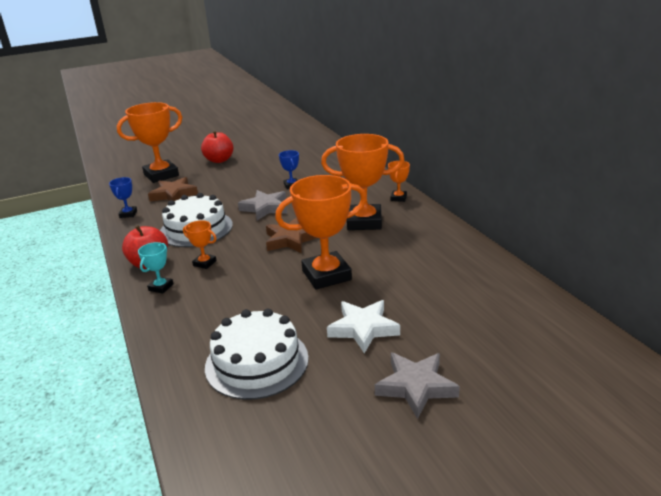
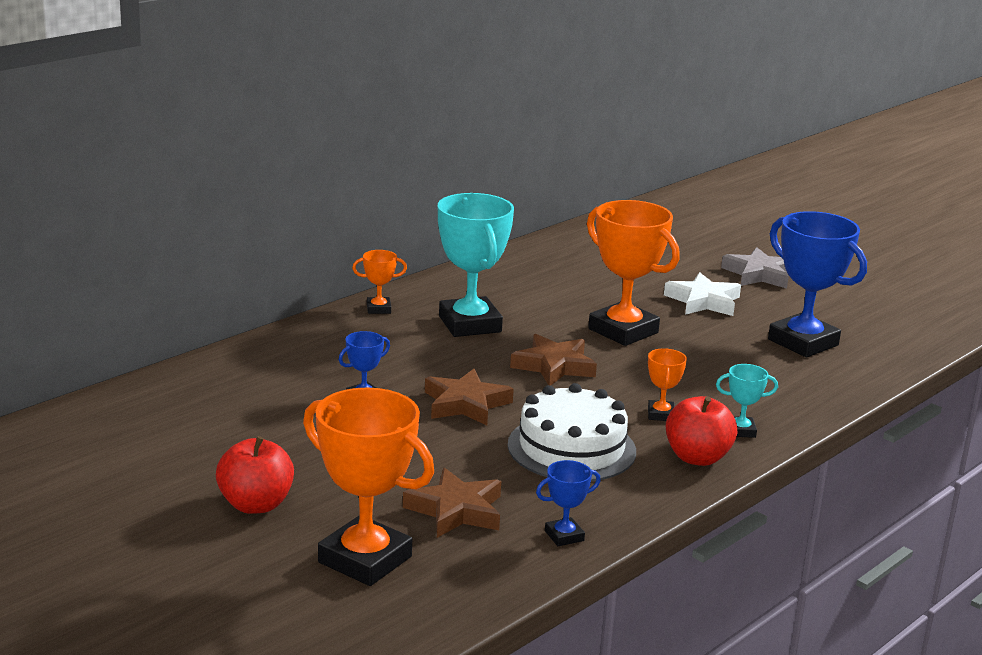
camera: 115 degrees left, 5 degrees down
(257, 362) = (803, 342): white cake -> blue trophy
(265, 208) = (465, 404): grey star -> brown star
(364, 222) = (470, 324): orange trophy -> turquoise trophy

